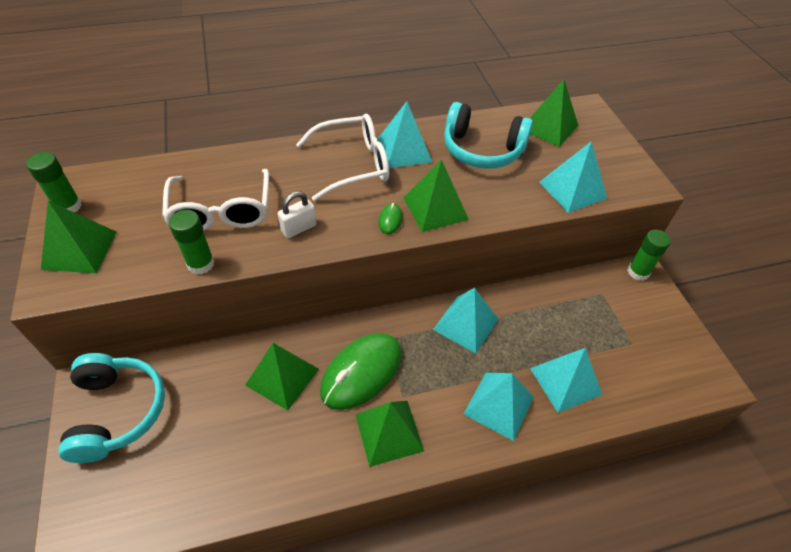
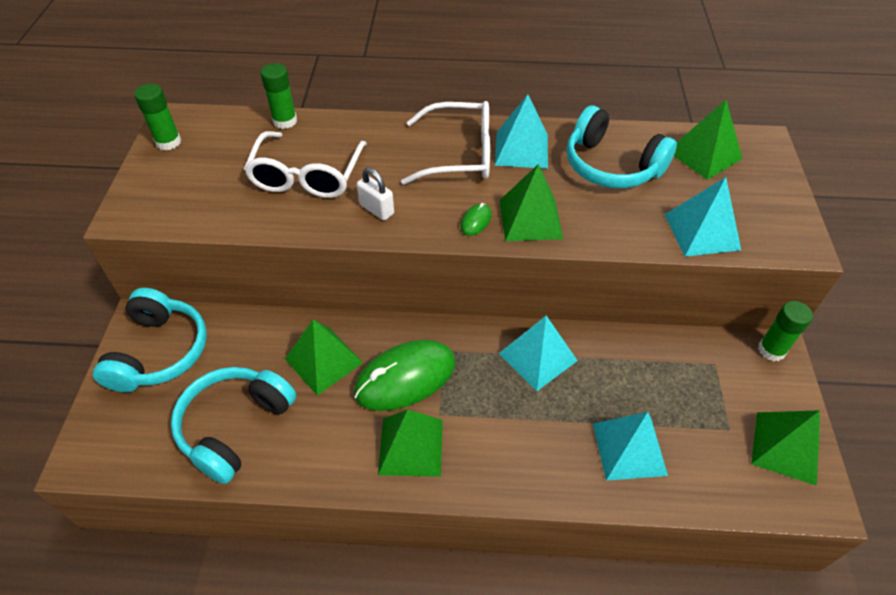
camera: 20 degrees right, 0 degrees up
(79, 250) = (163, 186): green pyramid -> green pyramid (785, 447)
(201, 264) = (268, 224): green glue stick -> green glue stick (285, 121)
(220, 462) = (235, 426): none -> turquoise headphones
(299, 228) = (376, 209): white padlock -> white padlock turned 60 degrees clockwise
(499, 405) = (541, 453): turquoise pyramid -> none

